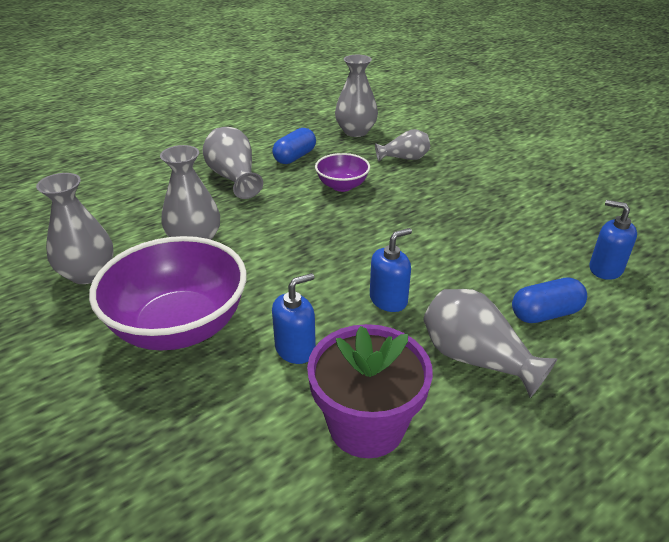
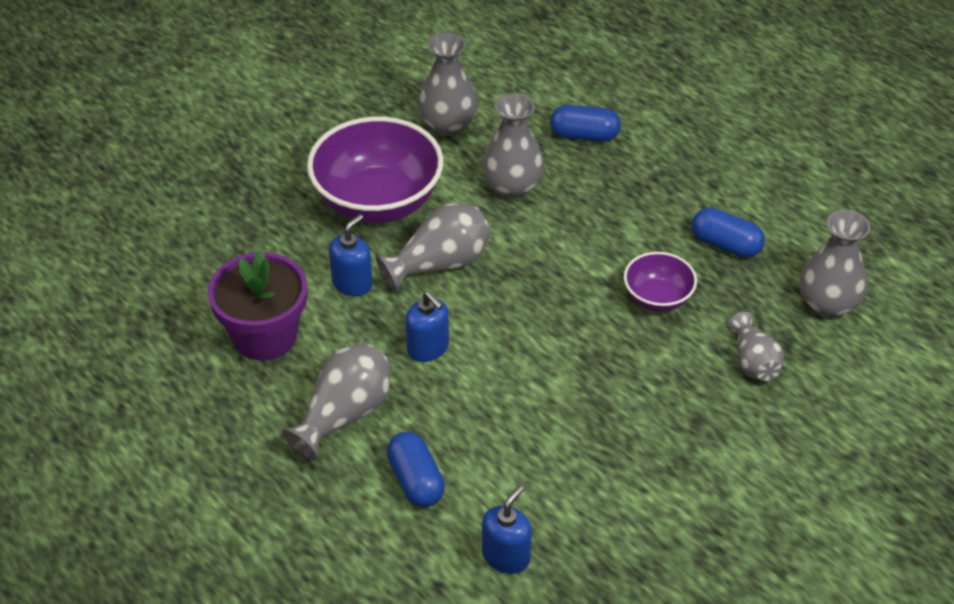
camera: 85 degrees right, 10 degrees up
(150, 202) = (584, 135): none -> blue capsule
(234, 178) = (654, 194): grey vase -> grey vase (439, 264)
(295, 349) = (352, 283): blue soap dispenser -> blue soap dispenser turned 105 degrees counterclockwise

